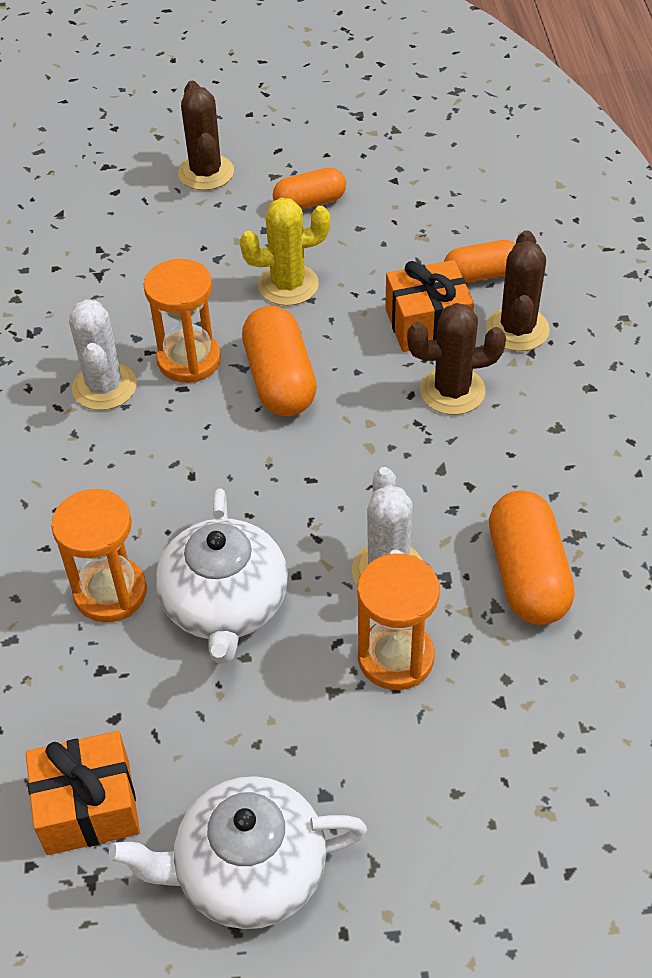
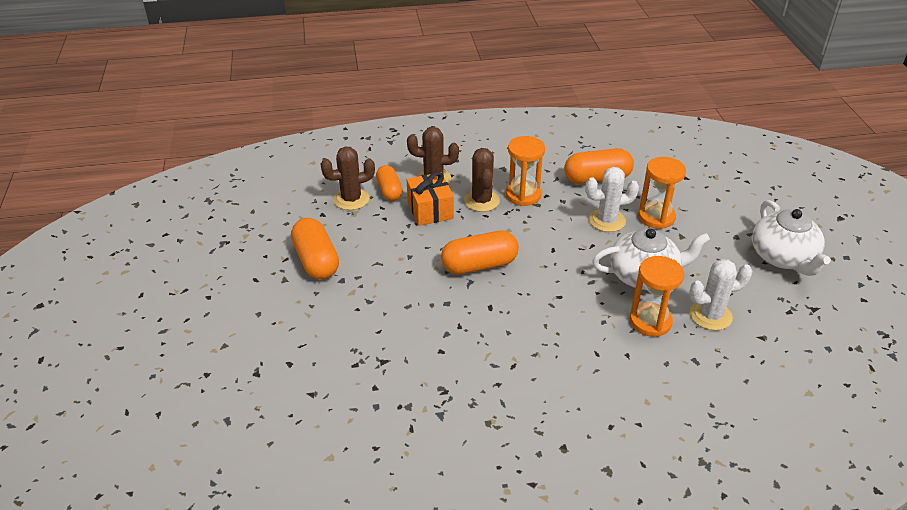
camera: 95 degrees left, 10 degrees down
(88, 807) = (778, 314): orange gift -> none
(104, 387) = (493, 344): white cactus -> white cactus (710, 315)
(189, 360) = (465, 306): orange hourglass -> orange hourglass (523, 195)
(206, 173) = (275, 314): brown cactus -> brown cactus (351, 199)
(288, 285) = (396, 266): yellow cactus -> none
(310, 203) = (316, 261): orange capsule -> orange capsule, size x1.54

